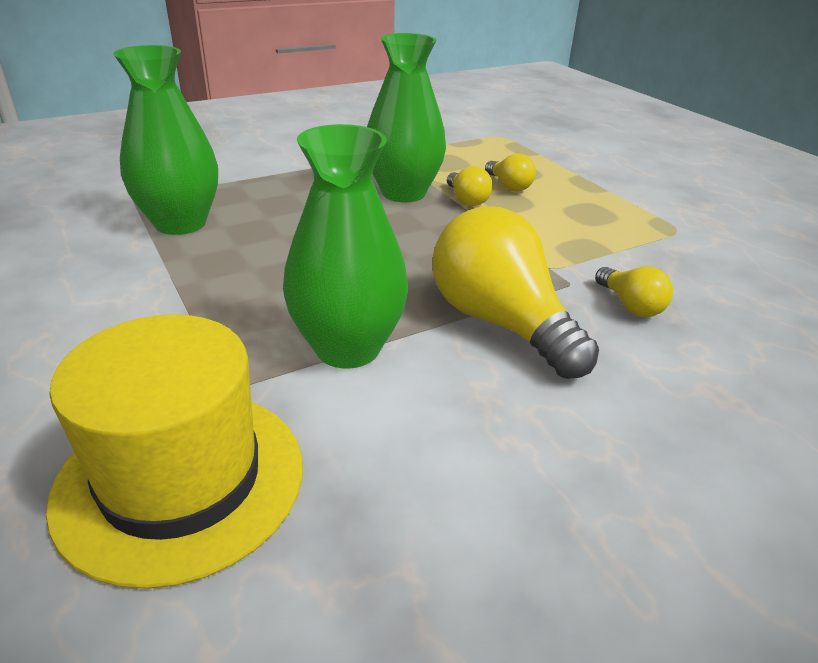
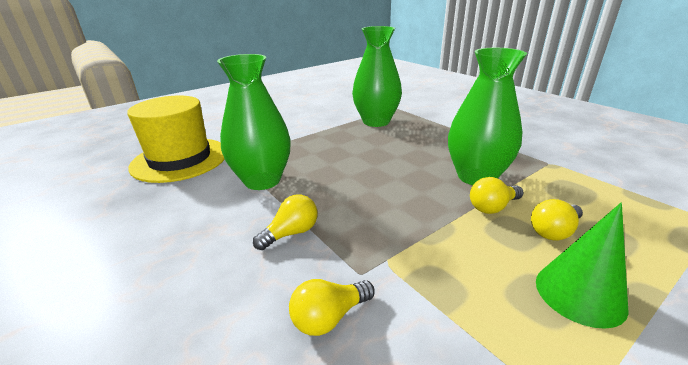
camera: 85 degrees right, 5 degrees down
(500, 323) = (291, 233): yellow light bulb -> yellow light bulb, size x0.47
(583, 199) = (579, 293): none -> green cone

